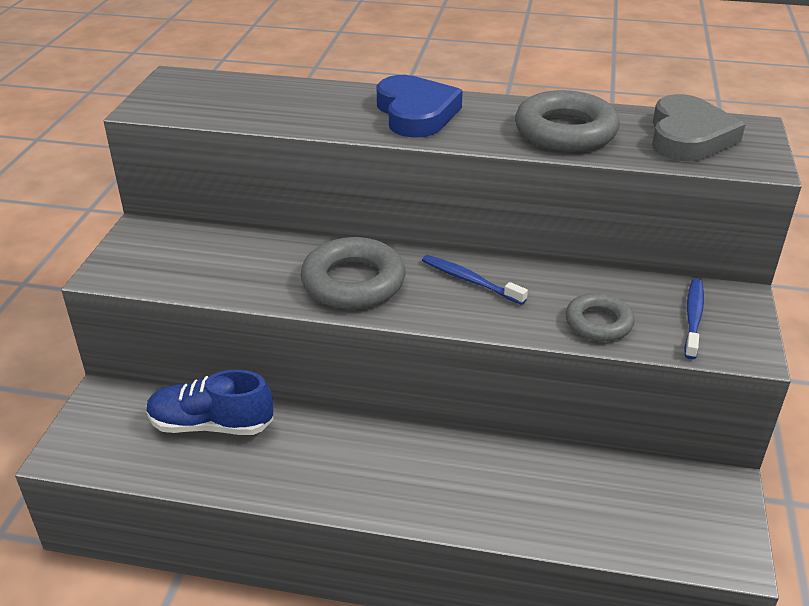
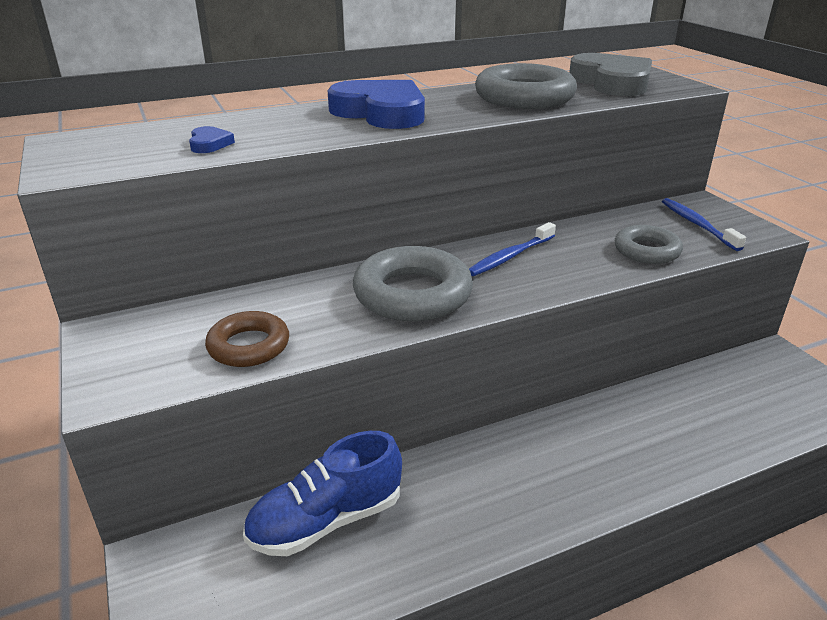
camera: 35 degrees left, 5 degrees down
(206, 276) = (249, 346): none -> brown ring
(253, 110) = (209, 144): none -> blue heart
(470, 280) = (510, 256): blue toothbrush -> blue toothbrush turned 45 degrees counterclockwise

